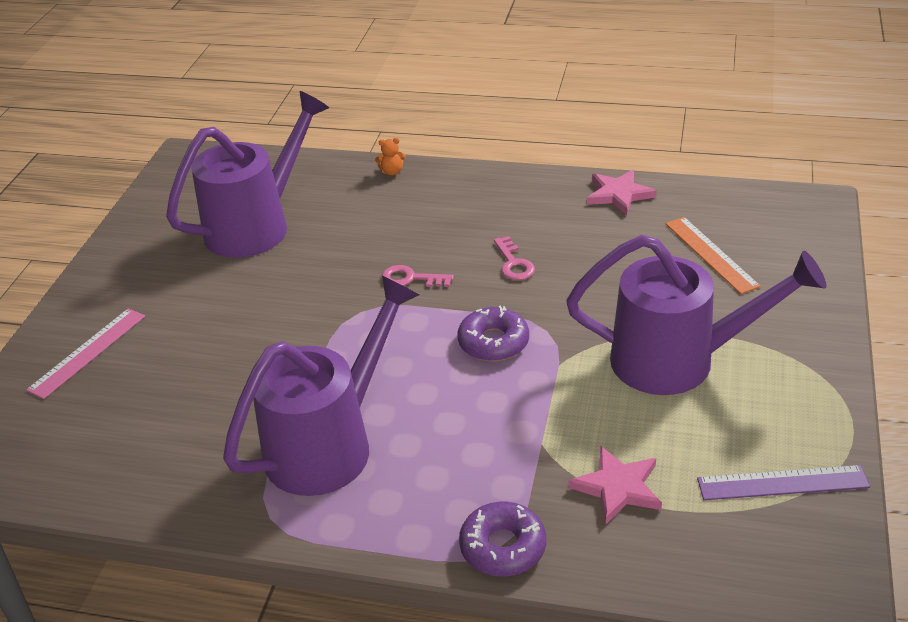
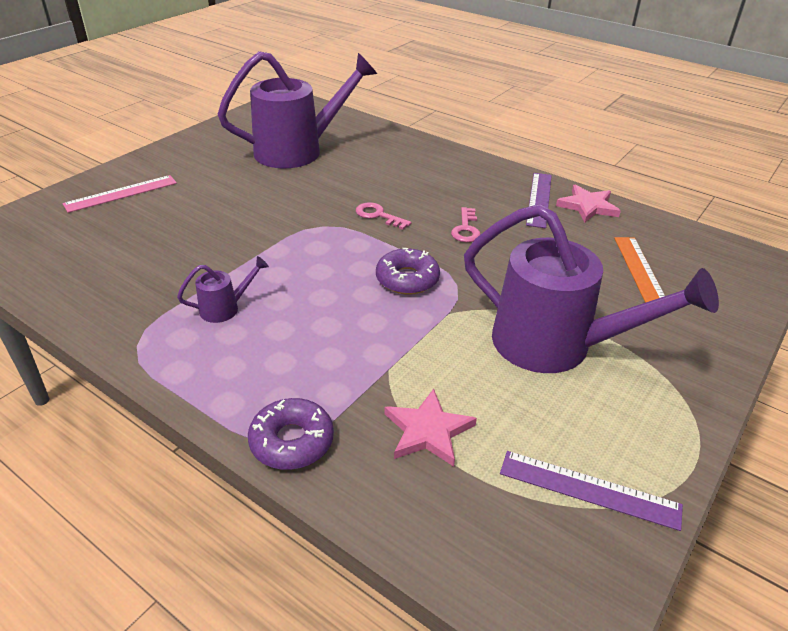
camera: 20 degrees right, 0 degrees up
(330, 443) = (225, 308): purple watering can -> purple watering can, size x0.41
(392, 172) = (419, 144): orange teddy bear -> none
(565, 202) = (539, 199): none -> purple ruler

